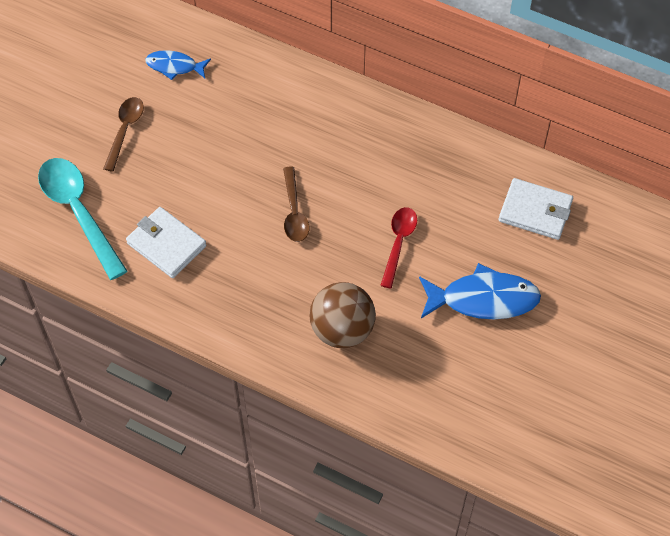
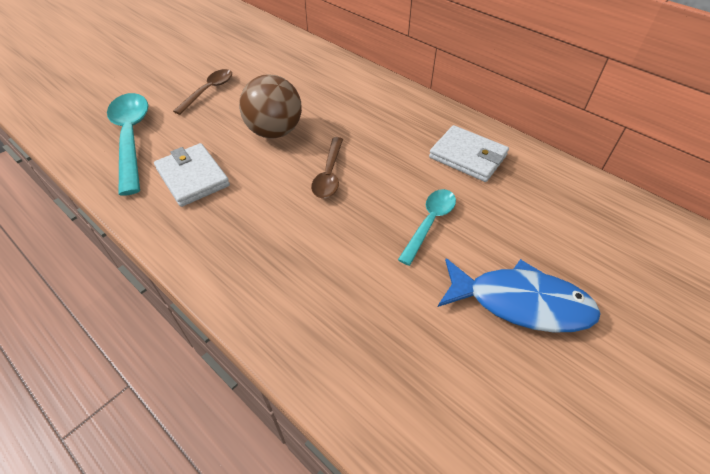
camera: 15 degrees right, 10 degrees down
(174, 66) = (272, 60): blue fish -> none
(342, 330) = (338, 299): brown ball -> brown ball (275, 132)
(398, 243) = (429, 223): red spoon -> turquoise spoon
(535, 211) = (591, 222): white wallet -> white wallet (467, 156)

